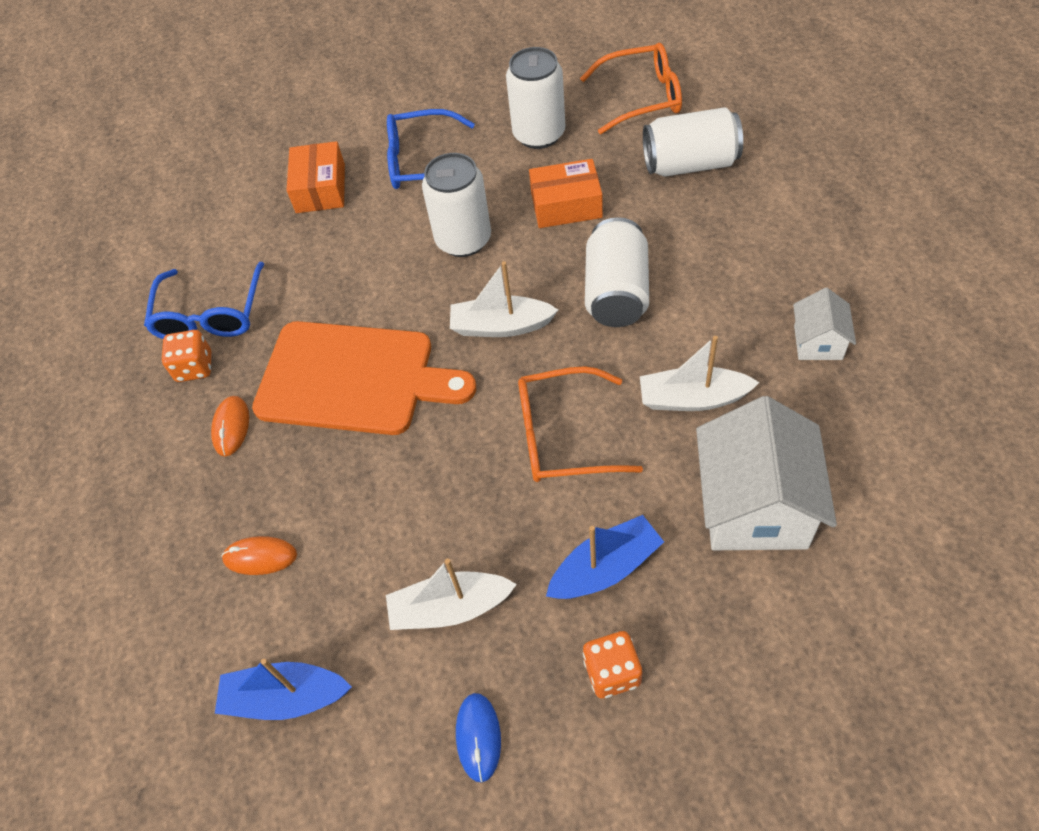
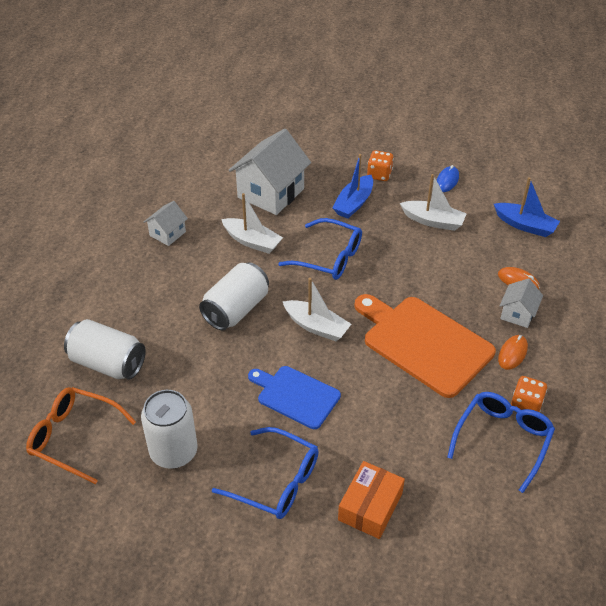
camera: 155 degrees left, 10 degrees down
(243, 494) = (517, 314): none -> white house
(463, 240) = (295, 395): white can -> blue cutting board
(561, 436) = (330, 258): orange glasses -> blue glasses
(566, 205) = (210, 381): orange box -> none
(605, 568) = (354, 203): blue boat -> blue boat turned 60 degrees counterclockwise

